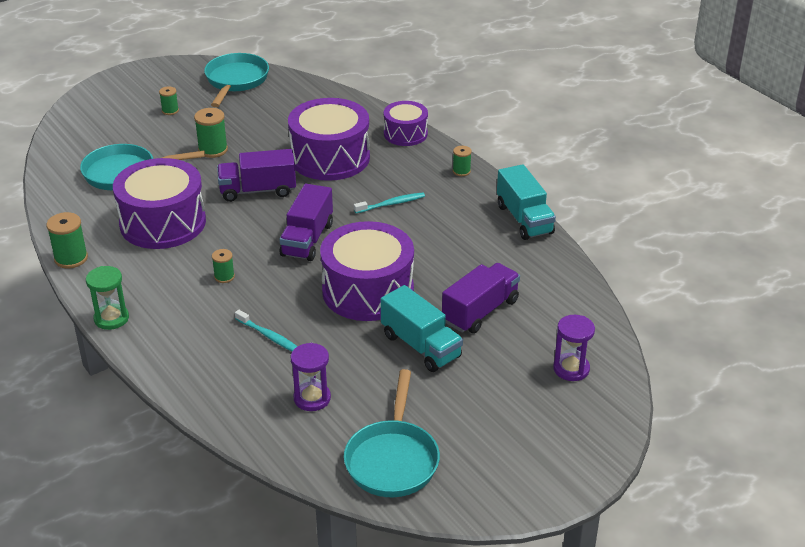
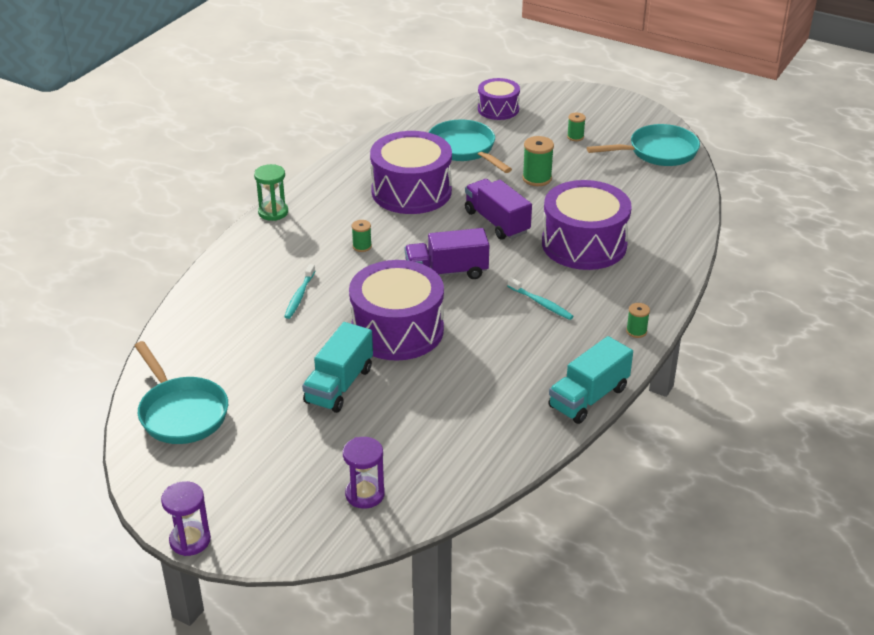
camera: 65 degrees right, 0 degrees up
(71, 258) = (333, 167): green spool -> none
(312, 398) = (234, 344): purple hourglass -> purple hourglass (190, 540)
(392, 459) = (181, 413): turquoise pan -> turquoise pan turned 105 degrees counterclockwise
(405, 134) = (669, 276): purple drum -> purple drum (498, 109)
(480, 311) = (414, 408): purple truck -> none

